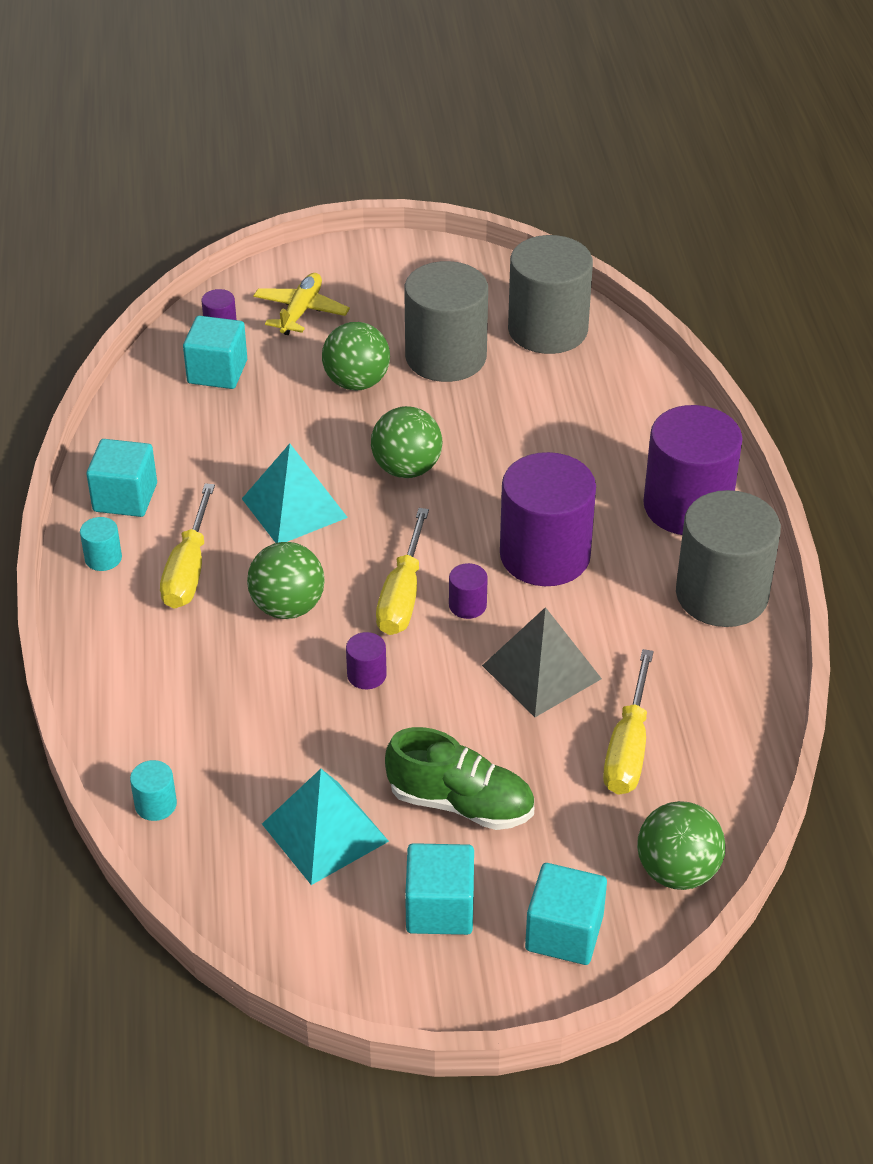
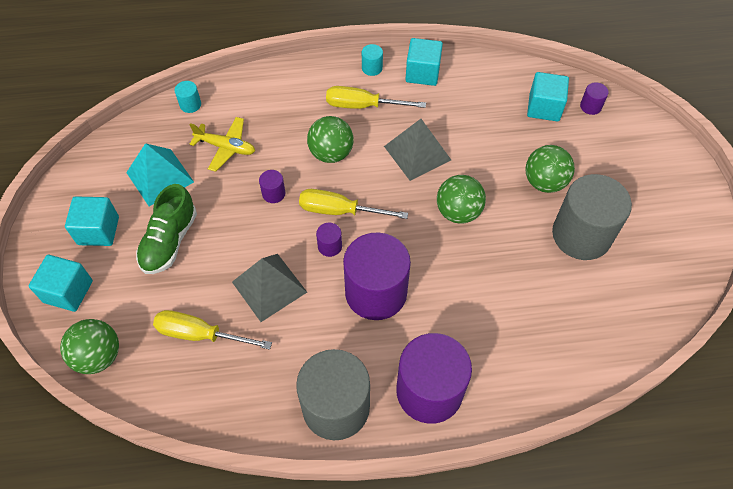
camera: 90 degrees right, 15 degrees up
(294, 507) = (417, 153): turquoise pyramid -> grey pyramid
(301, 311) = (616, 148): yellow plane -> yellow plane (226, 147)
(547, 330) = (627, 303): grey cylinder -> none

